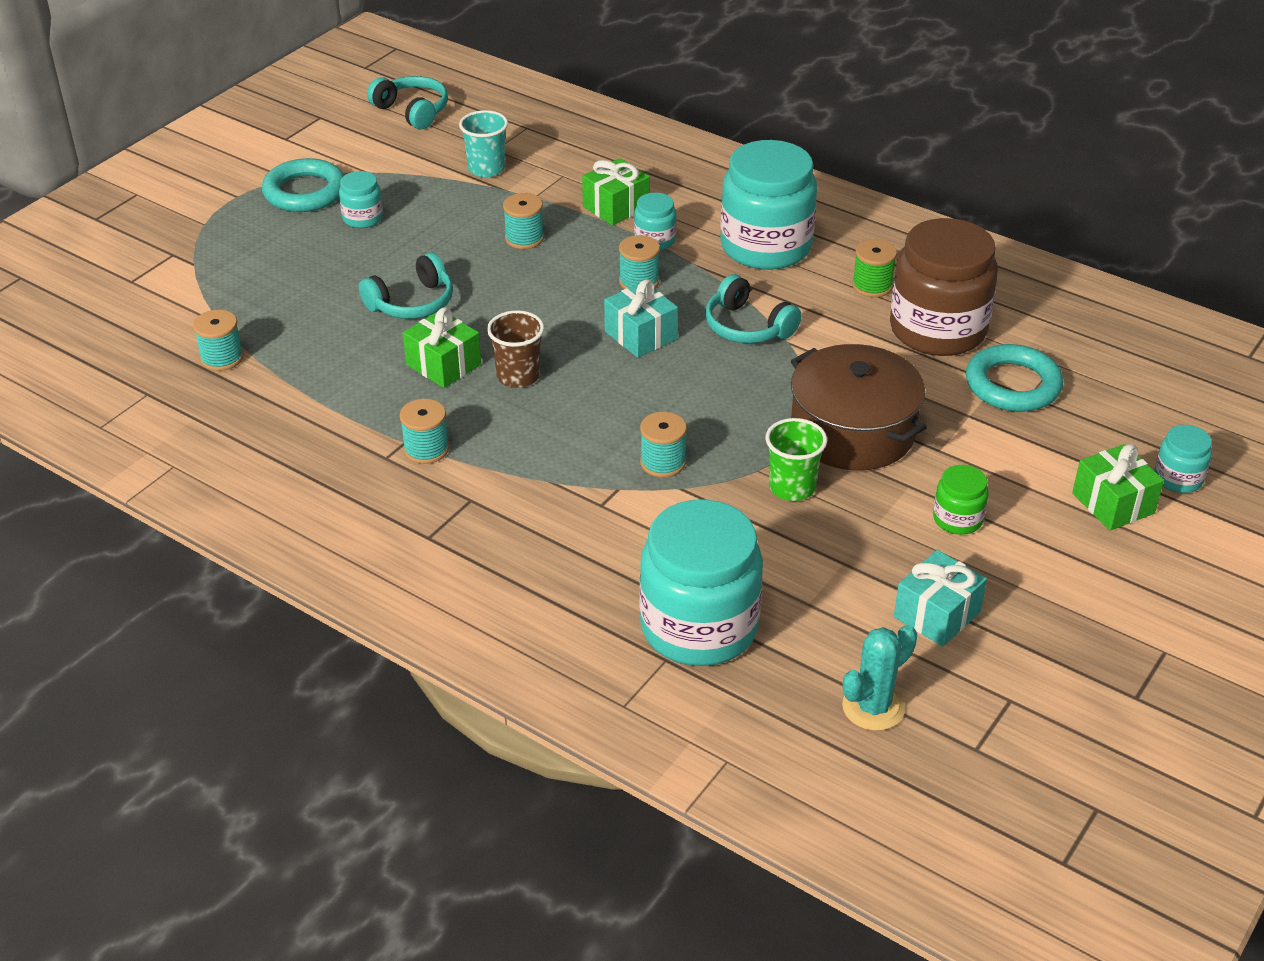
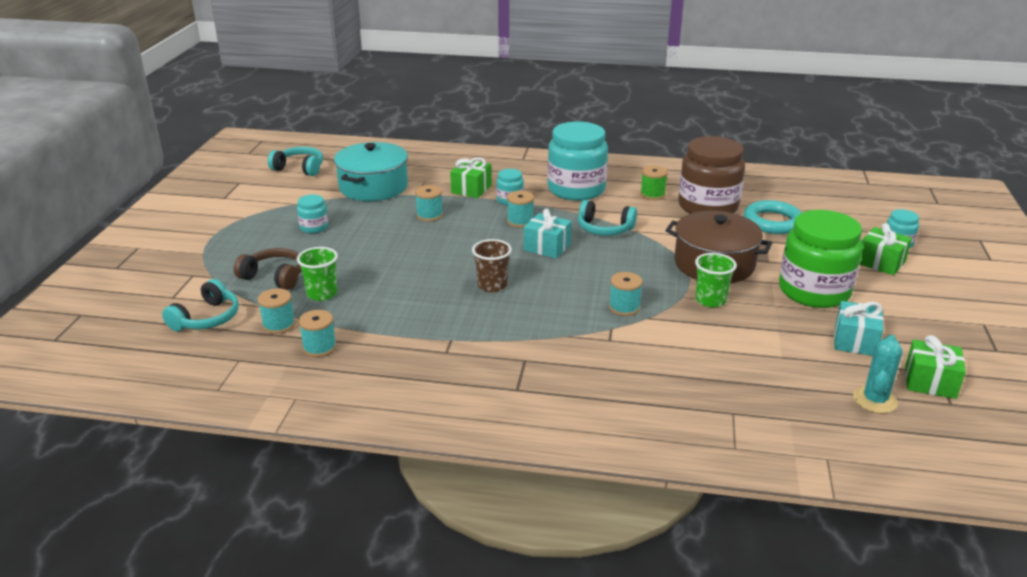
camera: 25 degrees left, 10 degrees down
(263, 284) = (274, 277): none -> brown headphones
(301, 326) = (322, 294): none -> green cup
(305, 192) = (262, 222): turquoise ring -> none
(412, 303) = (387, 263): turquoise headphones -> turquoise headphones (207, 318)
(426, 449) = (469, 340): turquoise spool -> turquoise spool (319, 347)
(443, 365) = (438, 291): green gift -> green gift (930, 382)
(486, 169) = (373, 187): turquoise cup -> turquoise pot
(699, 627) = (734, 388): turquoise jar -> none
(957, 519) = (814, 291): green jar -> green jar, size x2.20

